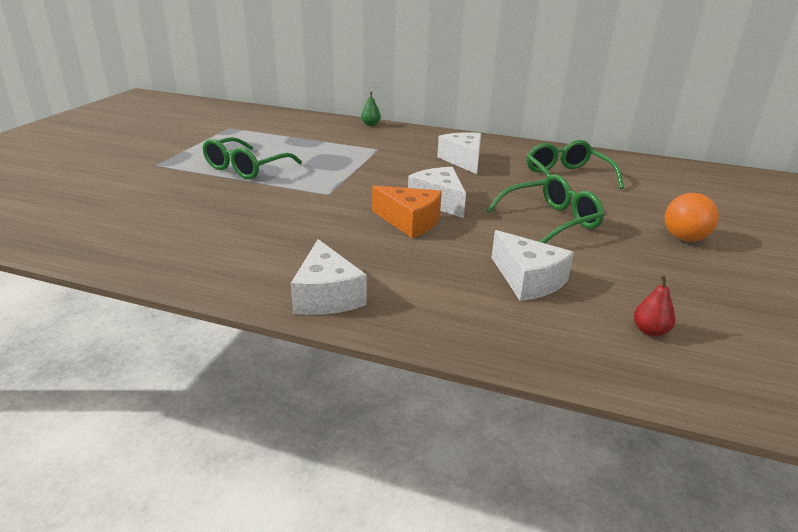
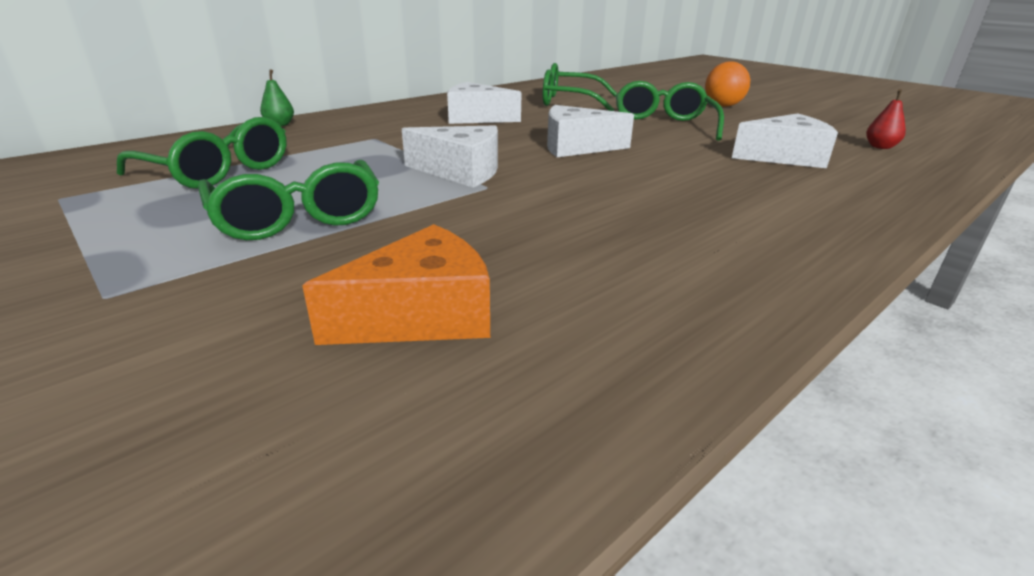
camera: 60 degrees left, 0 degrees up
(285, 138) = (219, 172): none -> green glasses
(327, 296) = (806, 242): white cheese -> white cheese (461, 171)
(409, 222) = (620, 168): orange cheese -> orange cheese (421, 315)

